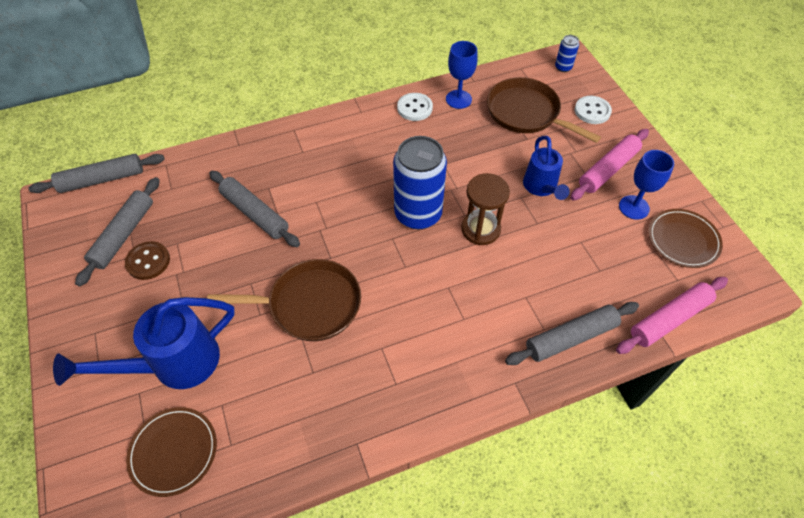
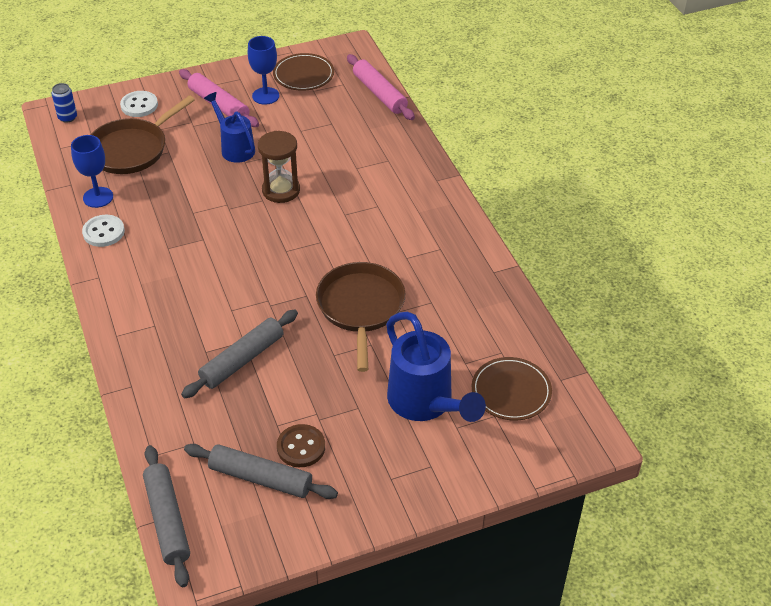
camera: 90 degrees left, 10 degrees down
(418, 214) = (257, 232): blue can -> none
(541, 187) = (235, 148): blue watering can -> blue watering can turned 120 degrees counterclockwise
(571, 337) = (396, 146): grey rolling pin -> none

